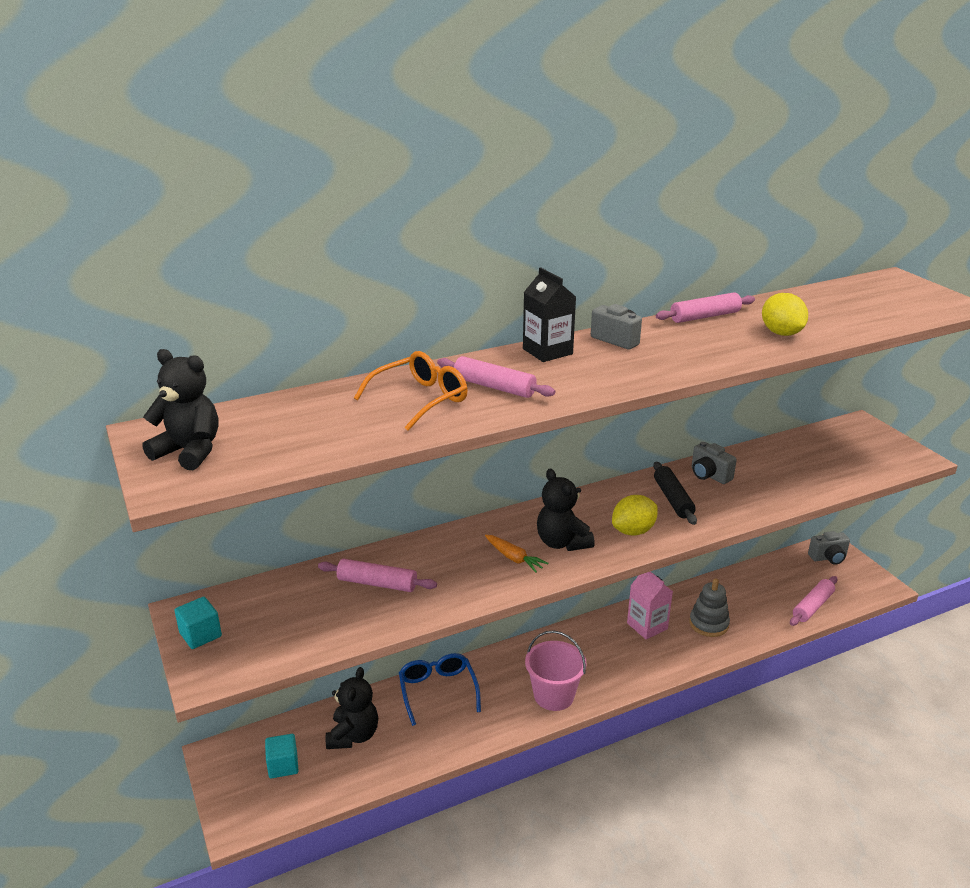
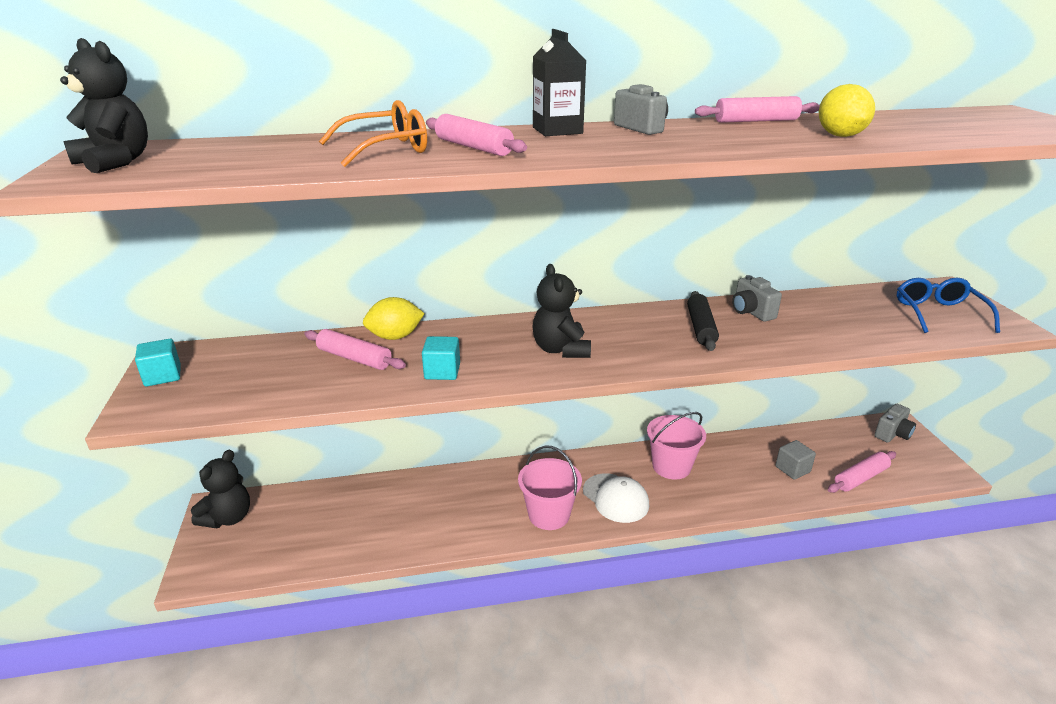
camera: 15 degrees right, 0 degrees up
(283, 765) = (265, 528): turquoise cube -> turquoise cube (442, 371)
(353, 735) = (341, 514): black teddy bear -> black teddy bear (228, 518)
(437, 691) = (439, 489): blue glasses -> blue glasses (938, 313)
(514, 558) = (503, 356): orange carrot -> none
(608, 667) = (615, 498): none -> white cap
(633, 531) = (642, 350): yellow lemon -> yellow lemon (395, 337)
(647, 626) = (671, 466): pink carton -> pink bucket
(708, 624) = (738, 475): grey stacking toy -> none
(753, 608) = (792, 469): none -> grey cube
(828, 558) = (892, 434): grey camera -> grey camera turned 45 degrees counterclockwise

